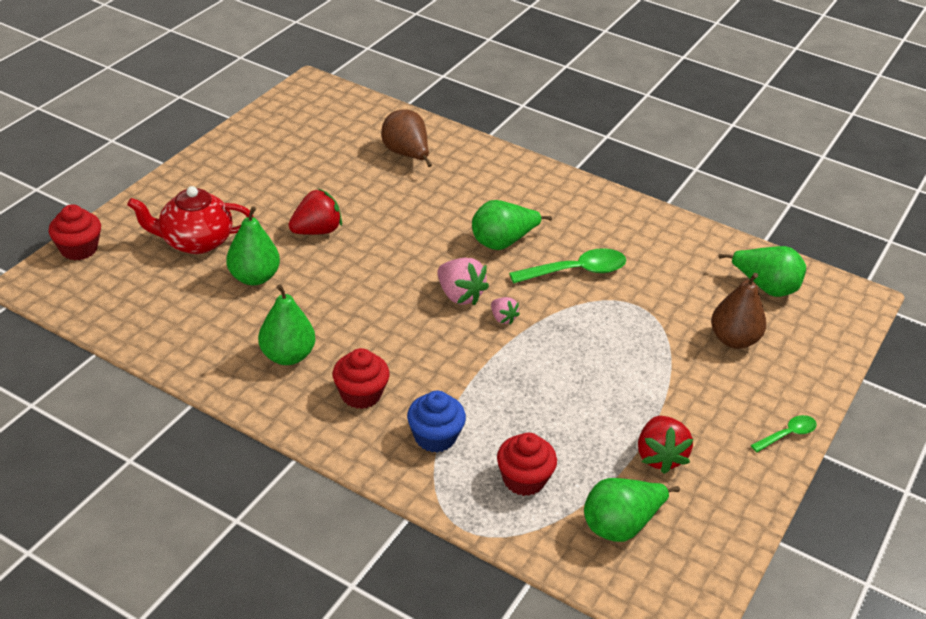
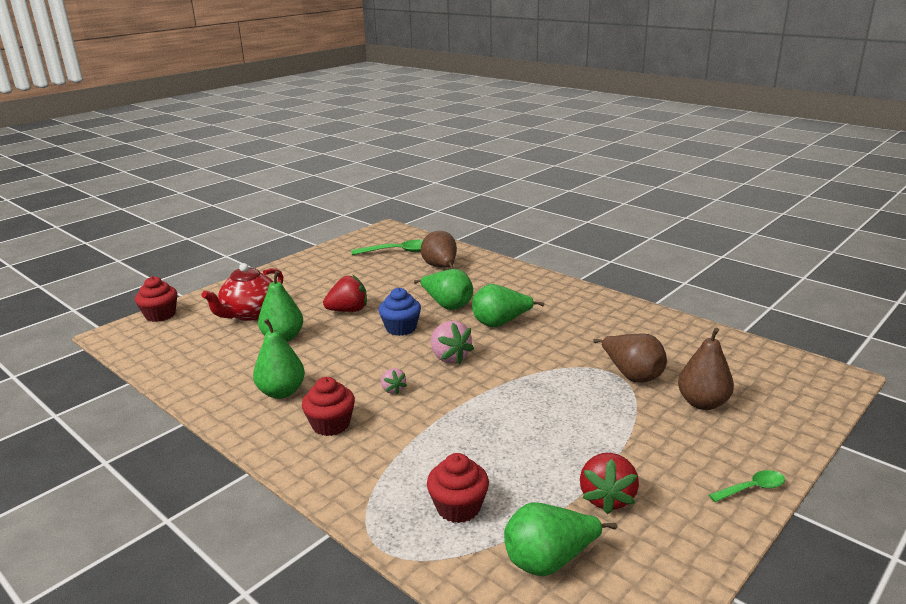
camera: 15 degrees right, 15 degrees down
(195, 241) = (250, 314): red teapot -> red teapot turned 60 degrees counterclockwise
(435, 437) = (384, 463): blue cupcake -> blue cupcake (401, 328)
(503, 318) = (482, 375): pink strawberry -> pink strawberry (393, 389)
(576, 271) = (560, 345): green spoon -> green spoon (399, 252)
(659, 308) = (632, 375): none -> brown pear
(765, 287) = (740, 364): green pear -> green pear (447, 305)

